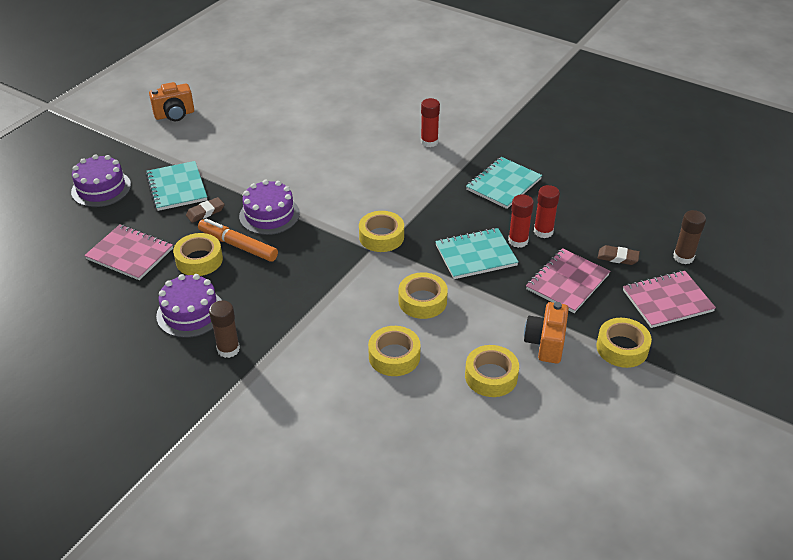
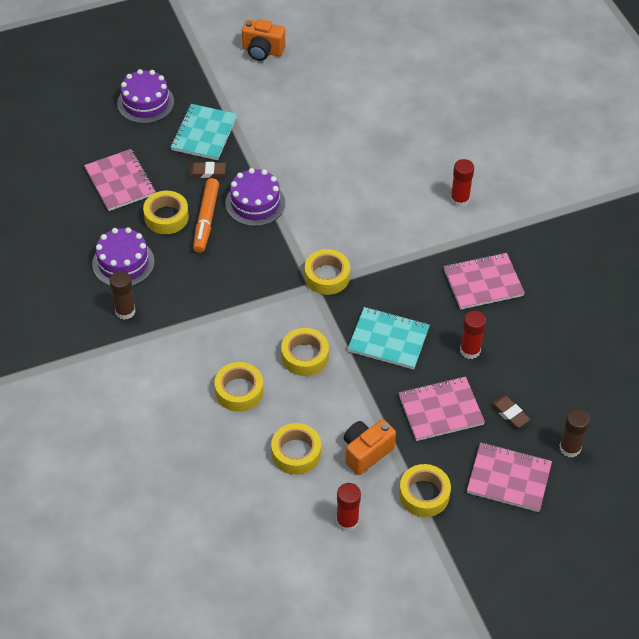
camera: 35 degrees right, 10 degrees up
(238, 245) = (206, 220): orange marker -> orange marker turned 150 degrees counterclockwise
(503, 184) = (483, 283): turquoise notebook -> pink notebook
(518, 241) = (438, 347): red glue stick -> red glue stick (347, 521)

